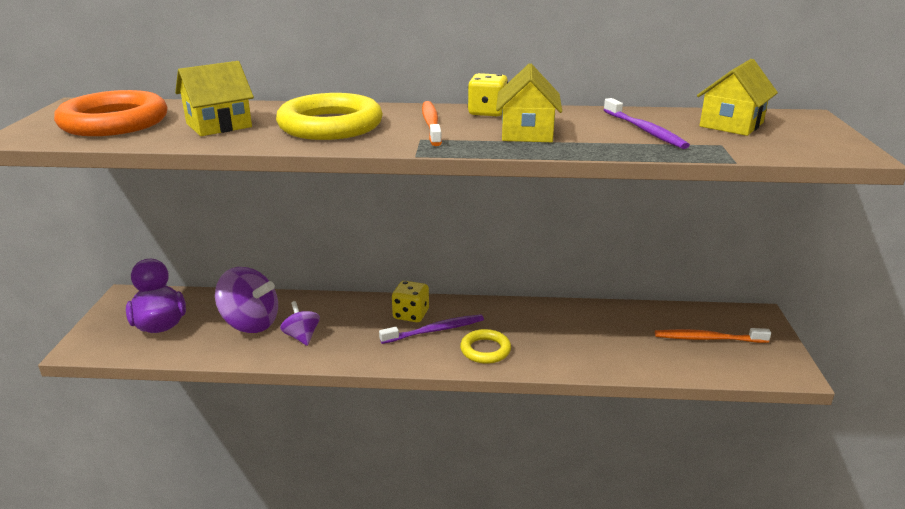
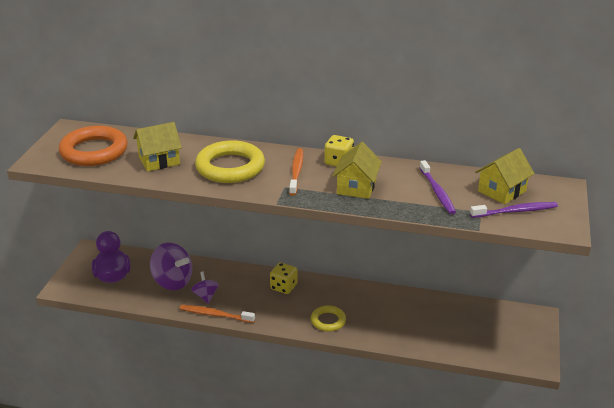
camera: 10 degrees right, 5 degrees up
(435, 330) = (297, 301): purple toothbrush -> purple toothbrush (515, 211)
(708, 338) = (490, 330): orange toothbrush -> orange toothbrush (215, 315)

